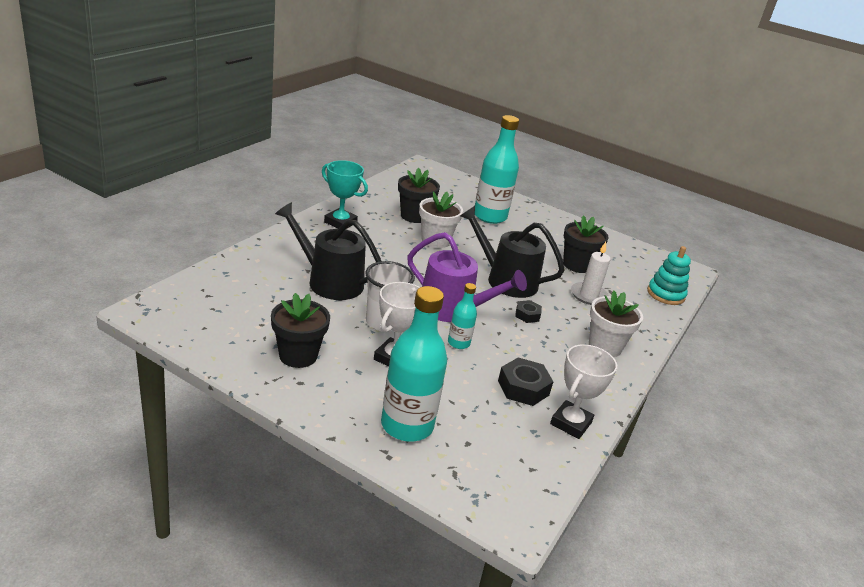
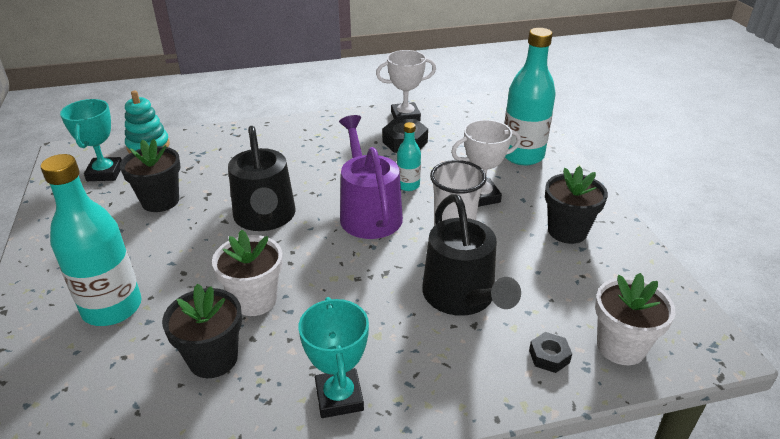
camera: 130 degrees left, 5 degrees up
(527, 315) = (308, 181): black nut -> black nut (549, 356)
(588, 295) = (218, 172): white candle -> none
(605, 346) = (292, 138): white flower pot -> white flower pot (621, 346)
(641, 267) = (105, 173): none -> turquoise trophy

